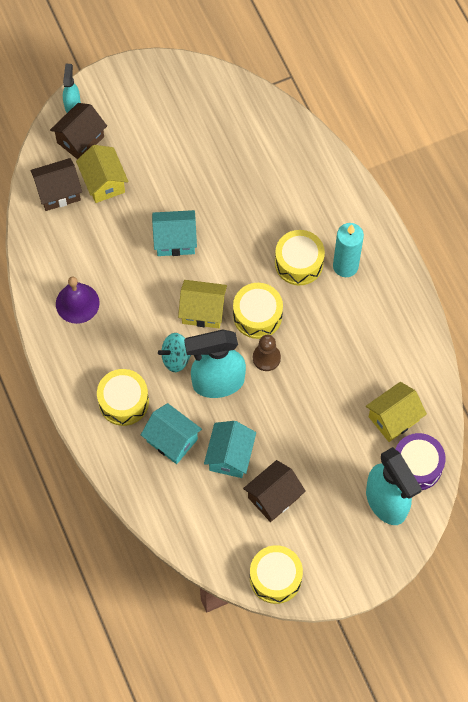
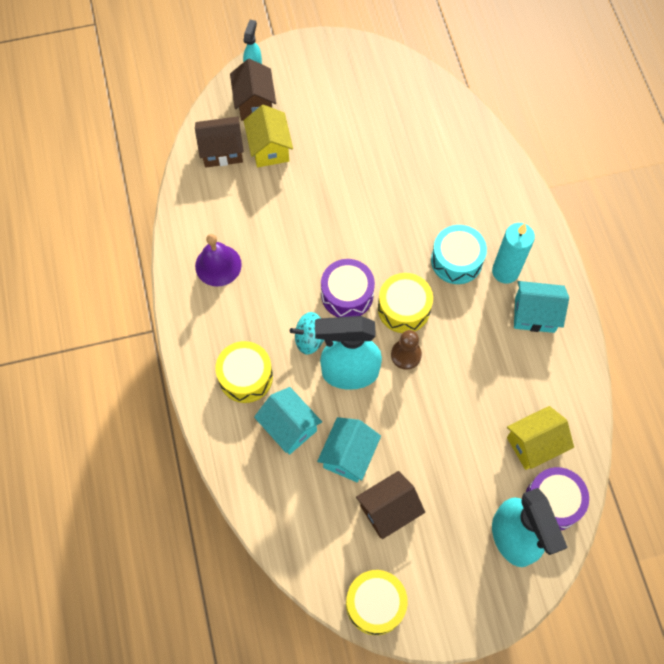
camera: 10 degrees right, 0 degrees up
(80, 139) = (254, 103): brown house -> brown house turned 60 degrees counterclockwise
(175, 240) = (331, 217): turquoise house -> turquoise house (534, 314)
(203, 311) = (347, 294): yellow house -> purple drum
(299, 263) = (456, 260): yellow drum -> turquoise drum

